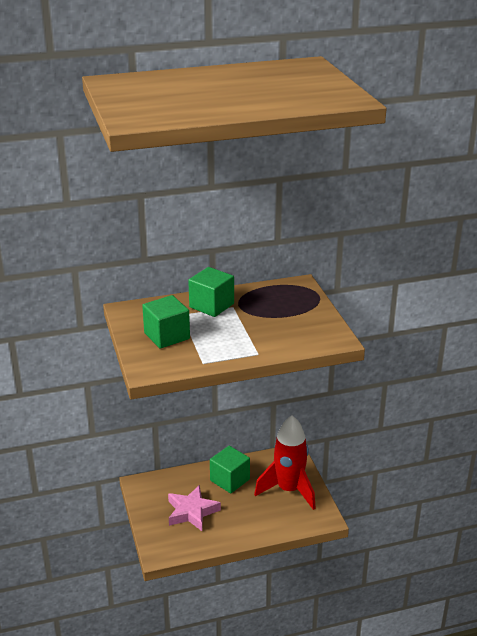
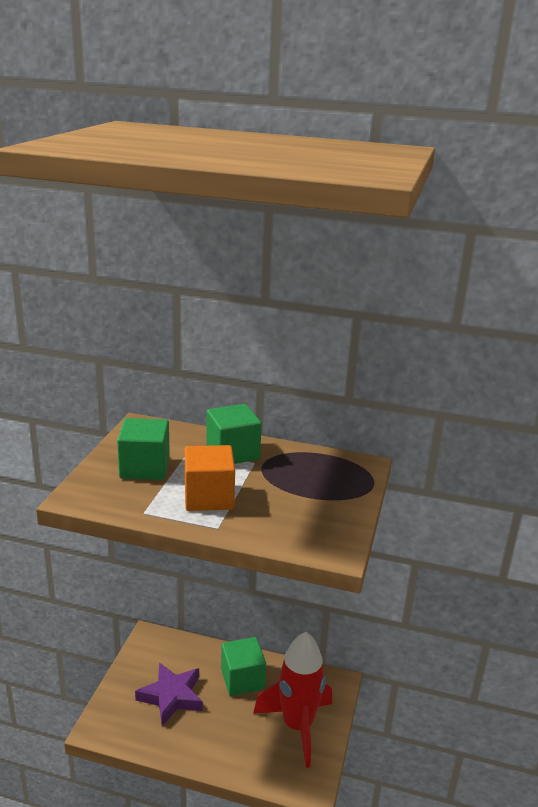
camera: 30 degrees right, 5 degrees down
(192, 512) = (171, 696): pink star -> purple star
(231, 338) = (209, 497): none -> orange cube

